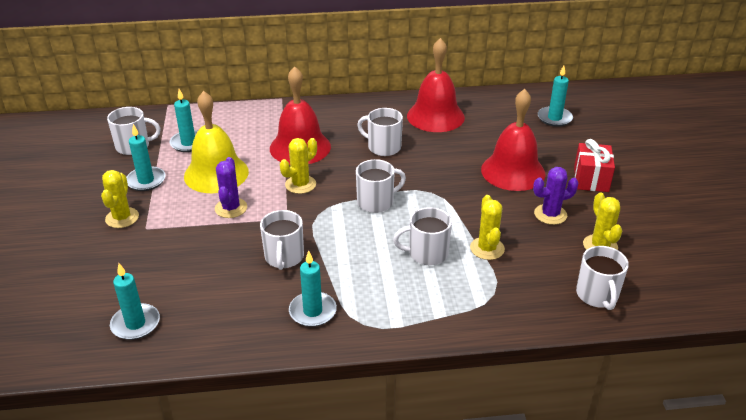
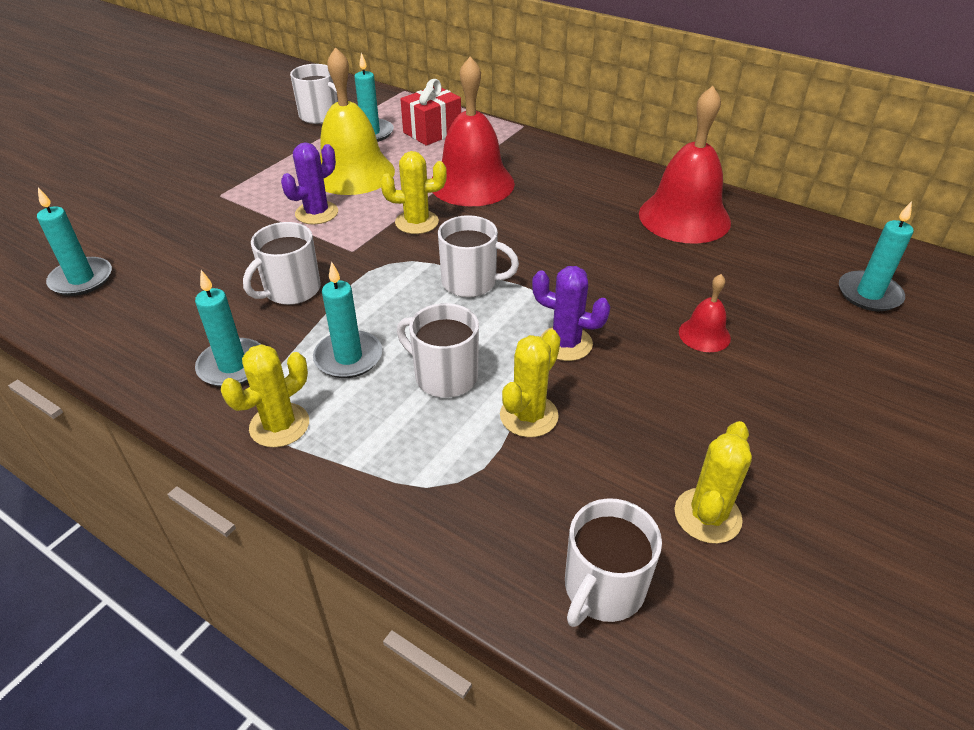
camera: 40 degrees right, 5 degrees up
(122, 218) = (217, 176): yellow cactus -> yellow cactus (279, 425)
(146, 181) = (284, 151): turquoise candle -> turquoise candle (348, 357)
(383, 147) = (566, 224): white mug -> none
(513, 171) = (704, 335): red bell -> red bell, size x0.47
(550, 214) = (684, 423): purple cactus -> purple cactus (566, 343)
(591, 179) = (821, 408): red gift -> red gift (432, 132)

